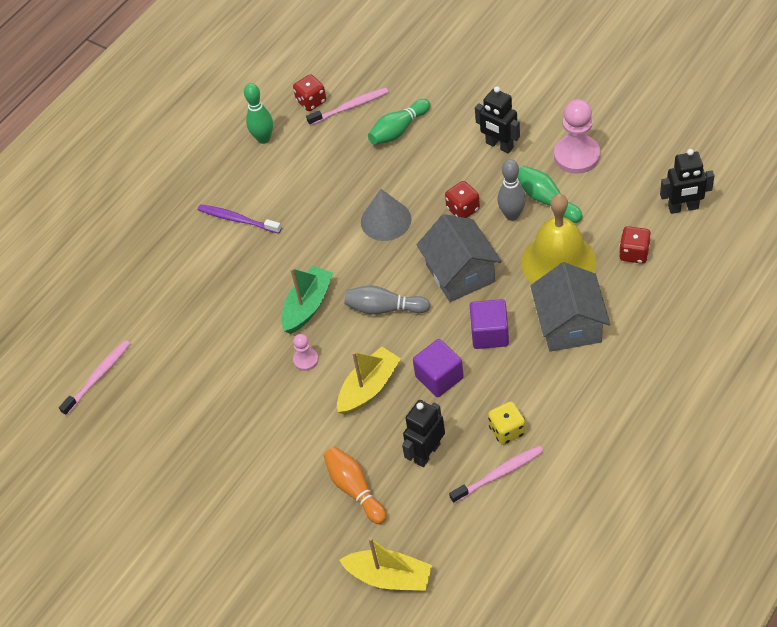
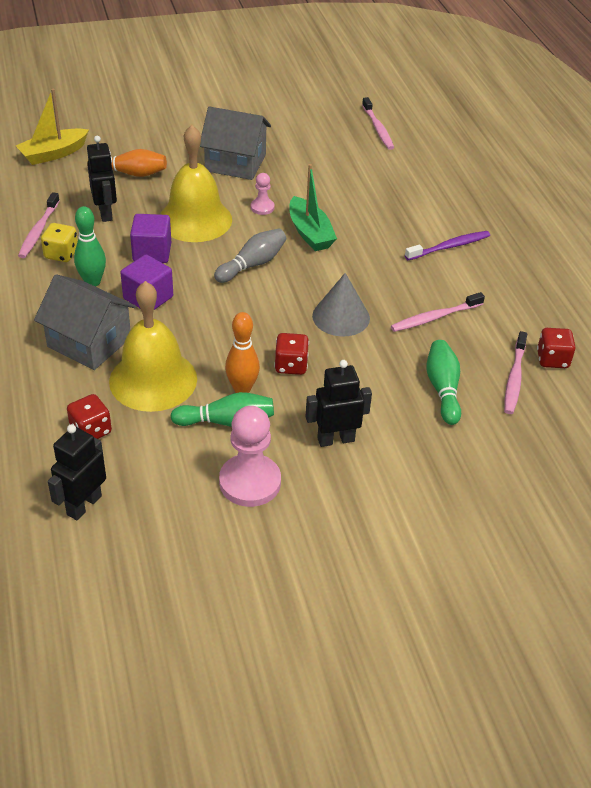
camera: 120 degrees right, 10 degrees down
(263, 139) = (533, 307): green bowling pin -> green bowling pin (92, 282)
(331, 176) = (435, 317): none -> pink toothbrush
(369, 388) = (195, 219): yellow boat -> yellow bell
(460, 273) = (226, 320): grey house -> grey house (235, 163)
(512, 215) = (242, 389): grey bowling pin -> orange bowling pin

